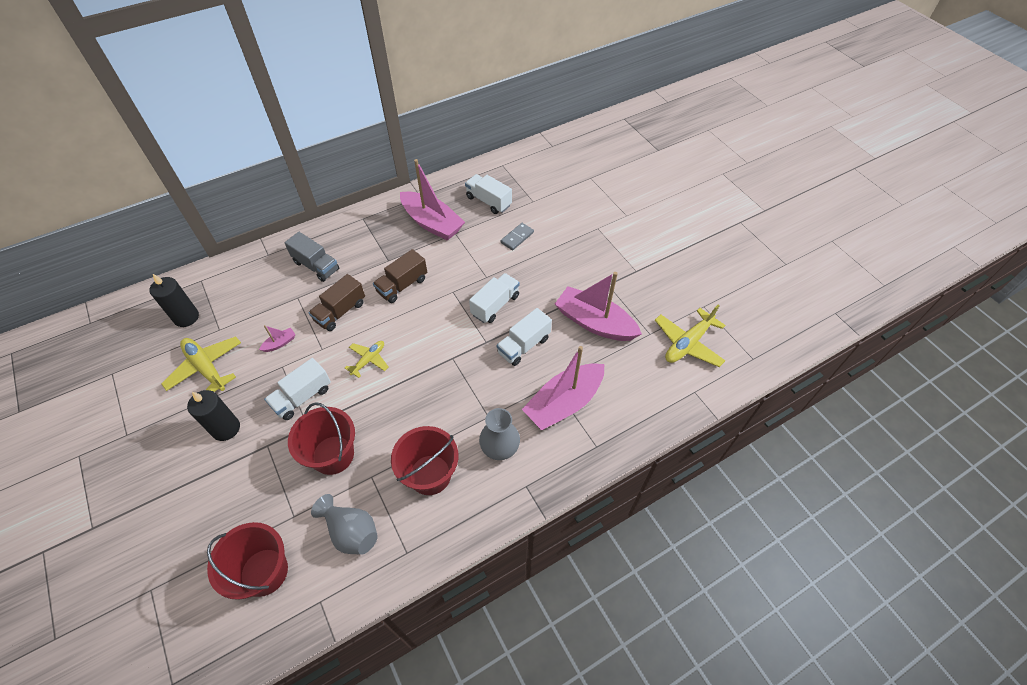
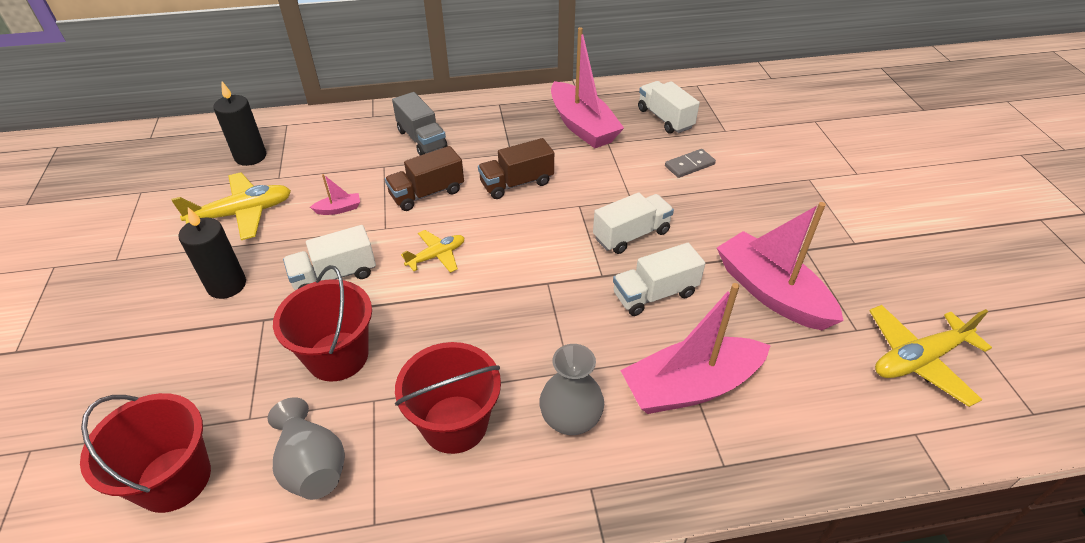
camera: 20 degrees right, 10 degrees down
(206, 368) = (242, 213): yellow plane -> yellow plane turned 90 degrees clockwise

